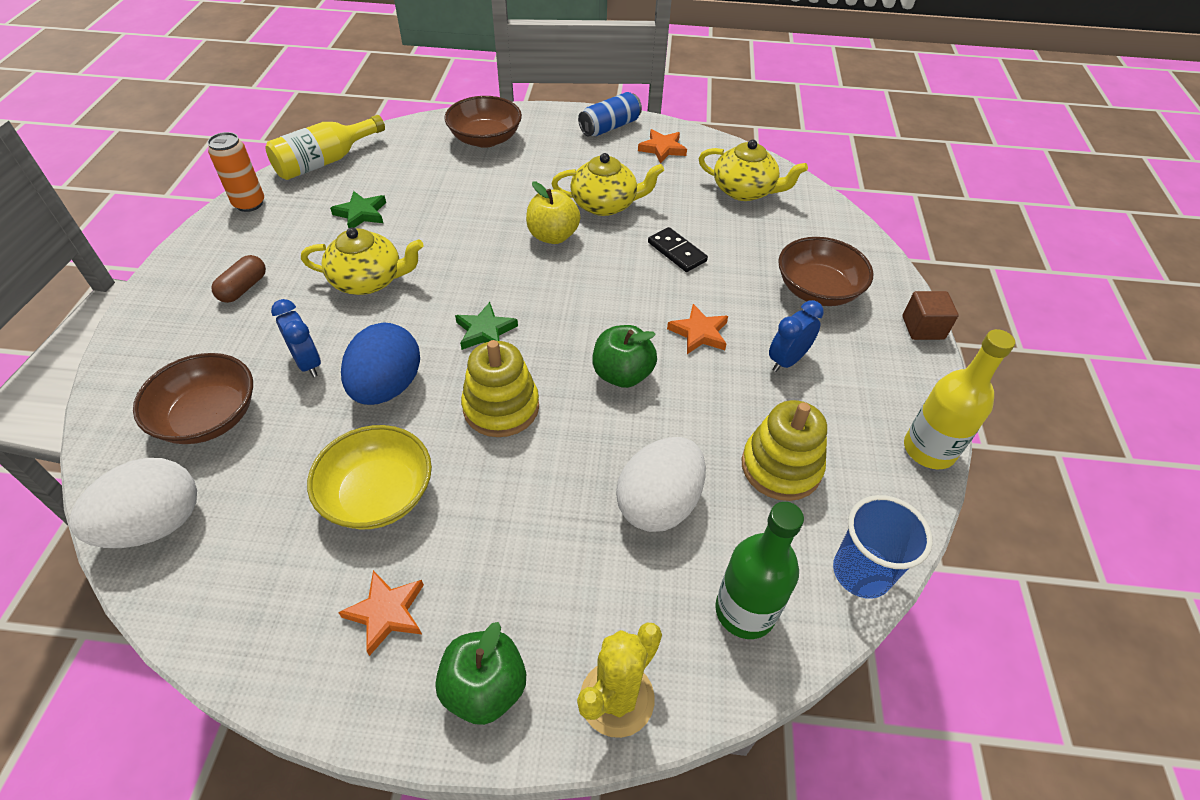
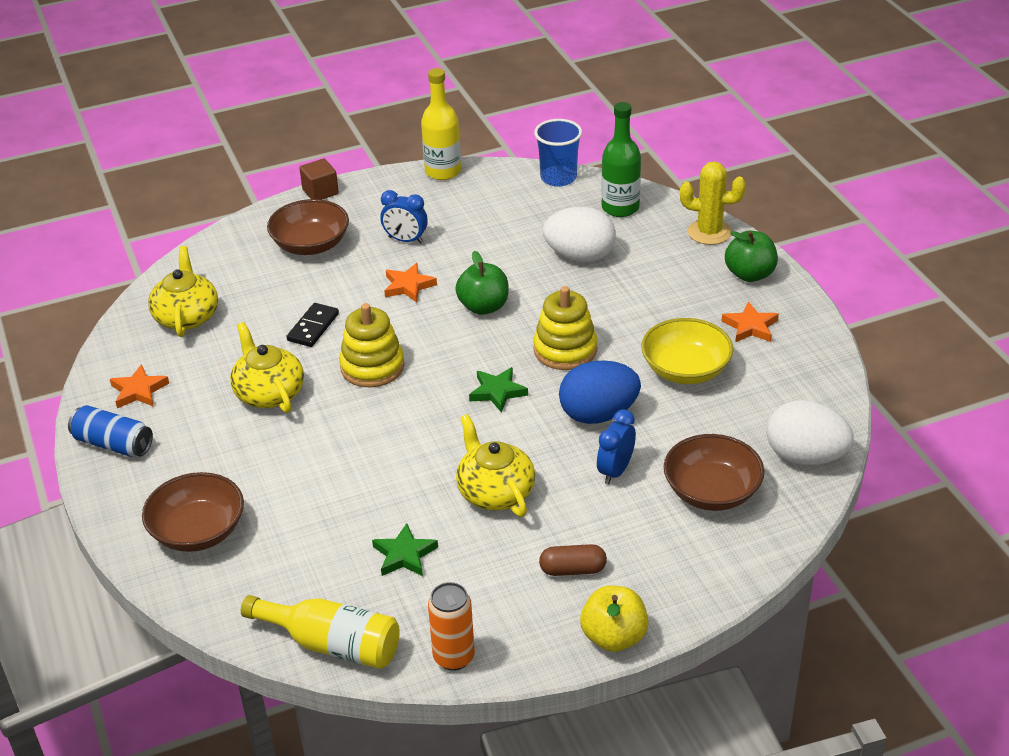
camera: 115 degrees left, 10 degrees down
(553, 236) = (343, 406): yellow apple -> yellow apple (614, 637)
(781, 467) = (507, 220): yellow stacking toy -> yellow stacking toy (372, 367)

